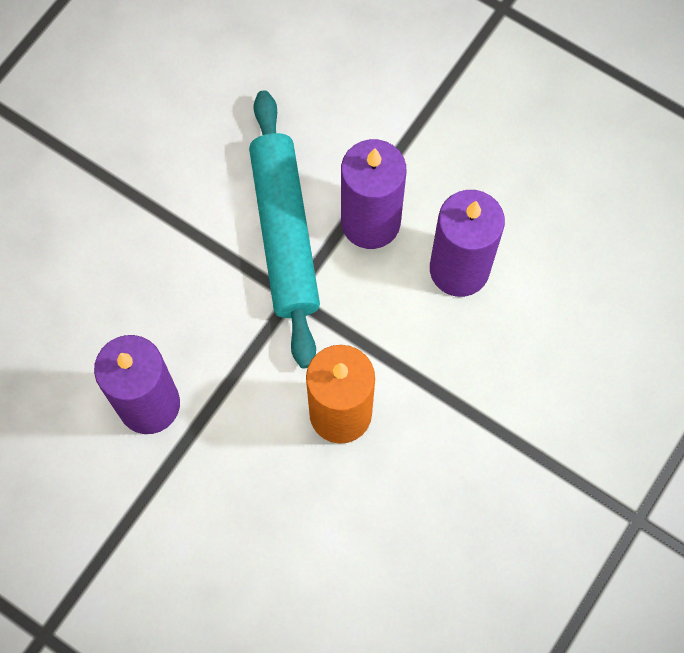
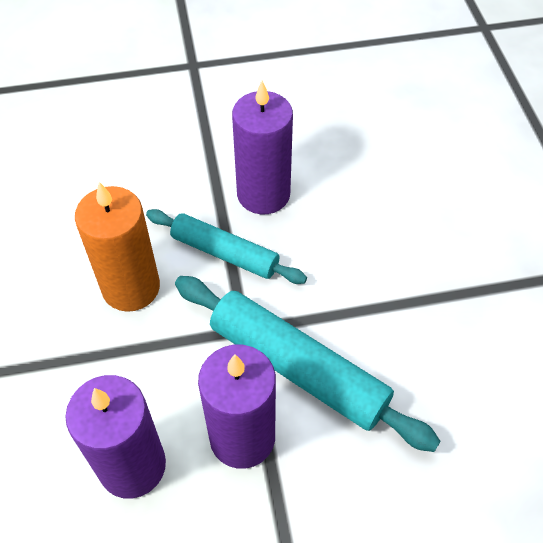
camera: 135 degrees right, 15 degrees down
(239, 376) = (225, 253): none -> turquoise rolling pin

